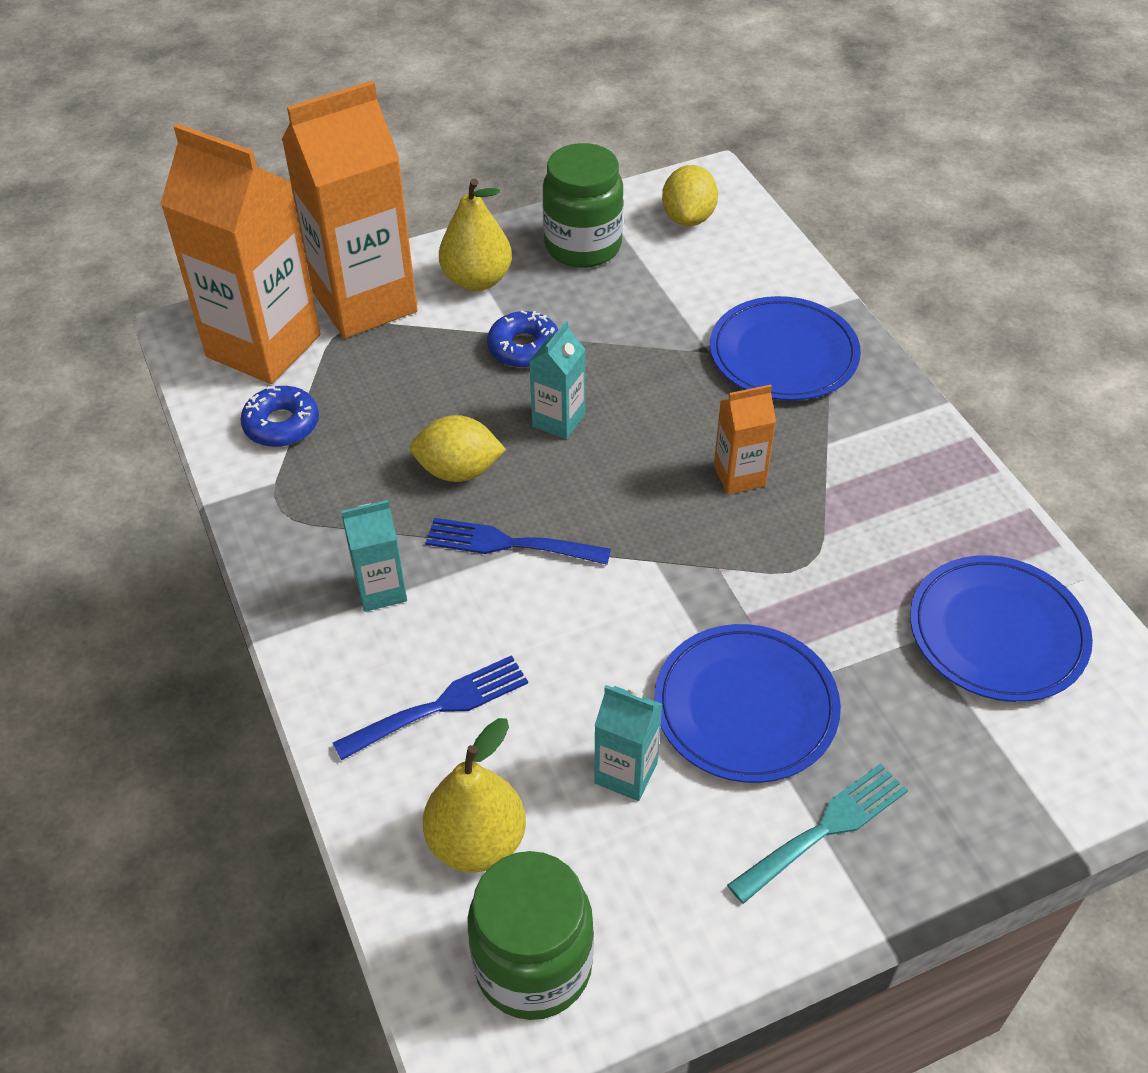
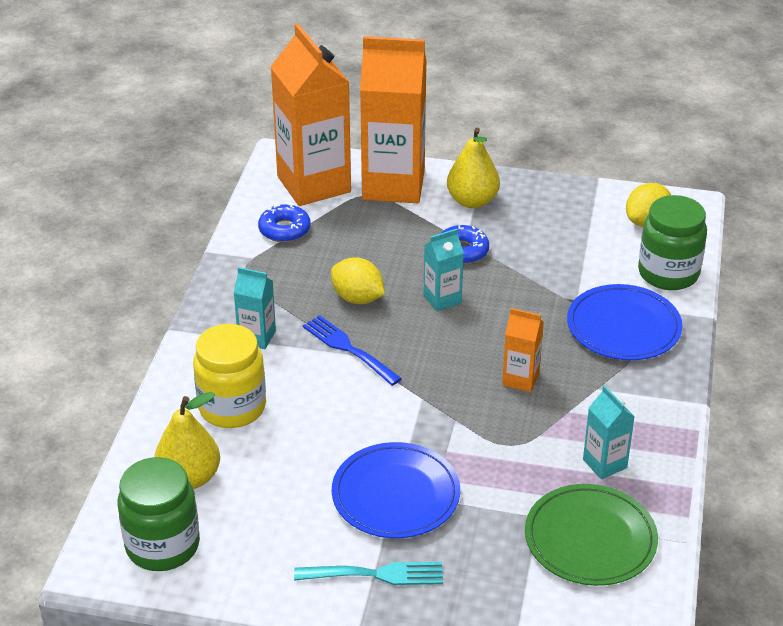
camera: 35 degrees right, 10 degrees down
(439, 706) = (232, 407): blue fork -> yellow jar
(583, 246) = (559, 209): green jar -> green jar (668, 273)
(626, 773) = (297, 489): turquoise carton -> turquoise carton (604, 464)
(997, 633) = (590, 539): blue plate -> green plate

